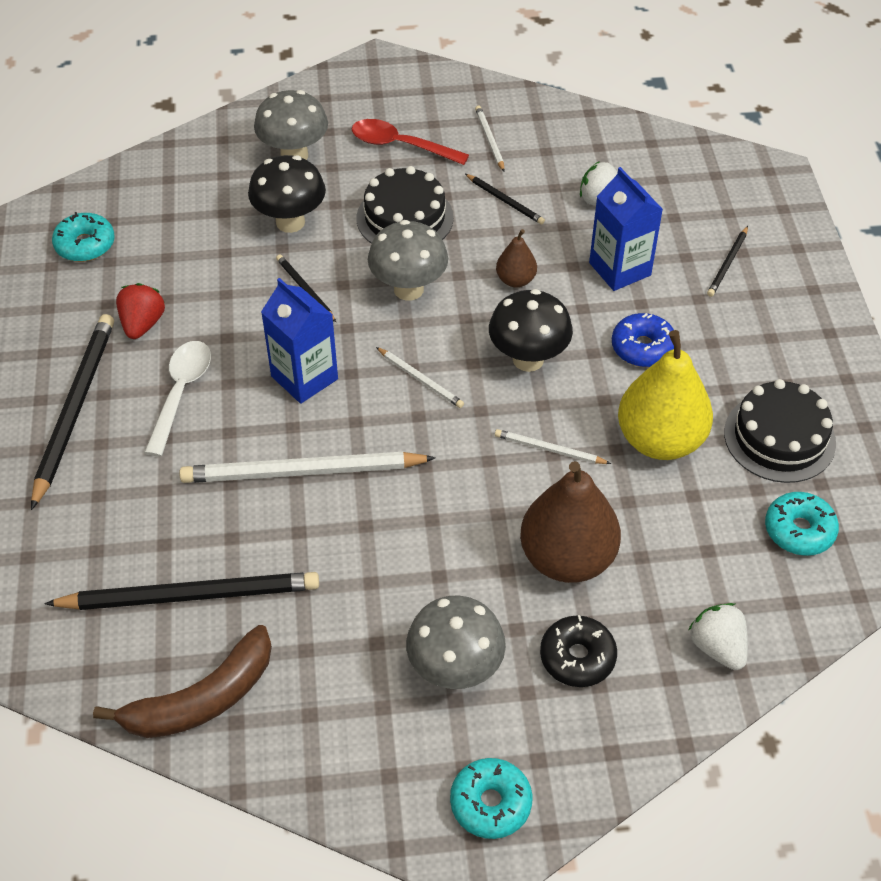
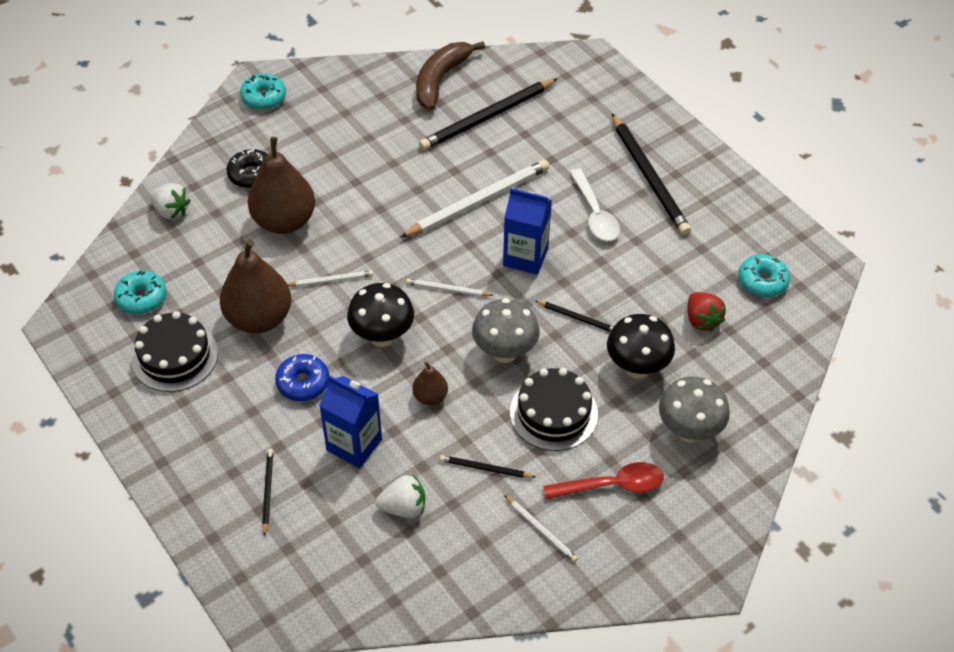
camera: 150 degrees right, 0 degrees up
(142, 324) = (663, 245): red strawberry -> red strawberry (702, 320)
(455, 670) = (317, 142): grey mushroom -> none
(660, 440) = (259, 318): yellow pear -> brown pear

